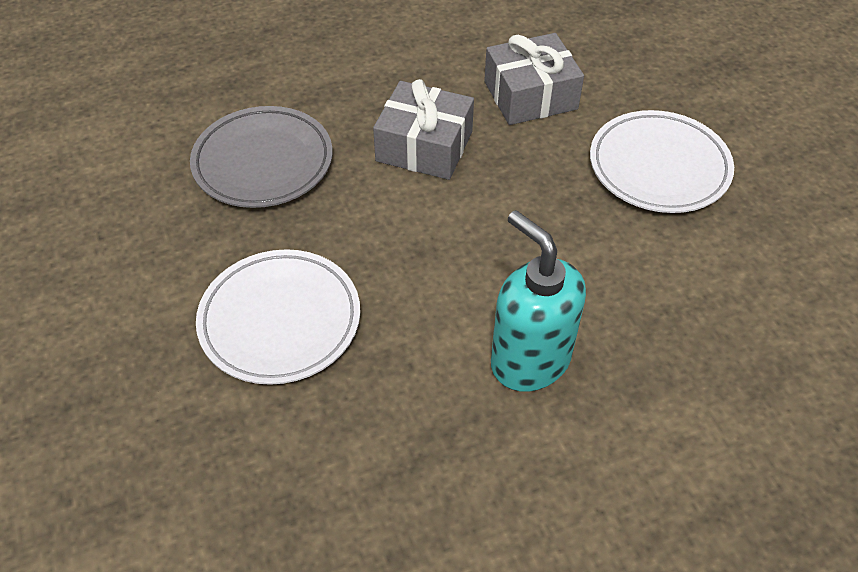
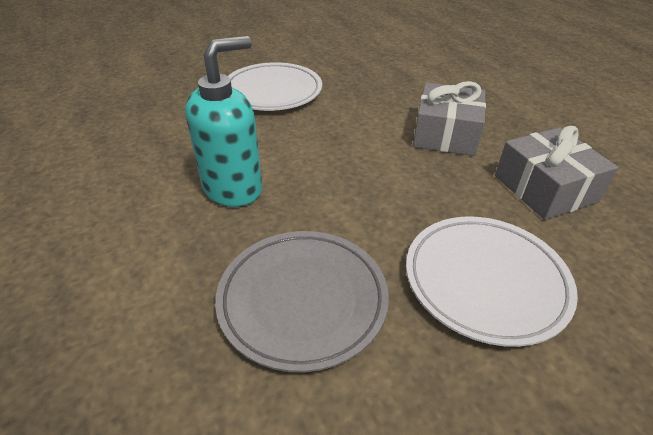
camera: 85 degrees right, 10 degrees down
(263, 162) = (401, 76): grey plate -> grey plate (303, 300)

